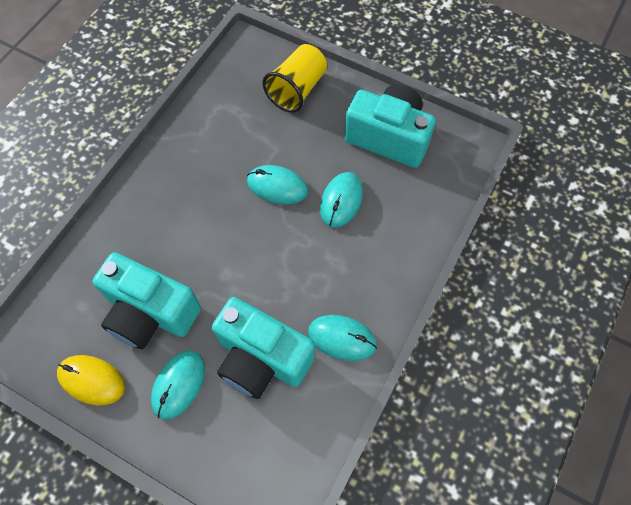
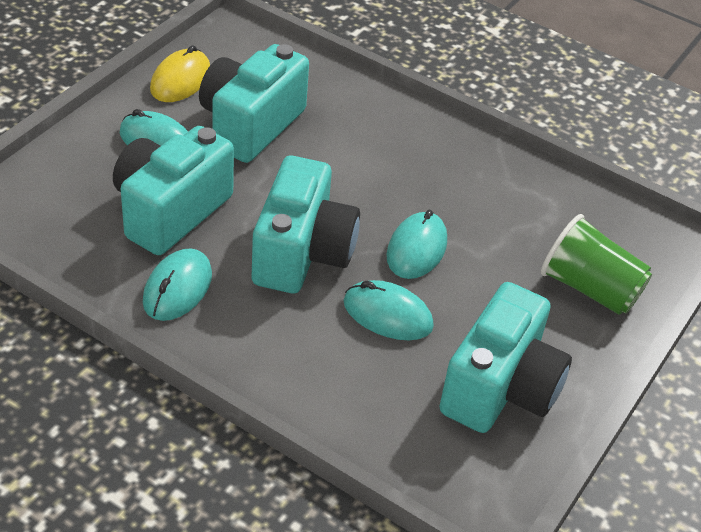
camera: 90 degrees right, 20 degrees down
(292, 258) = (302, 253): none -> turquoise camera
(297, 90) = (589, 288): yellow cup -> green cup

